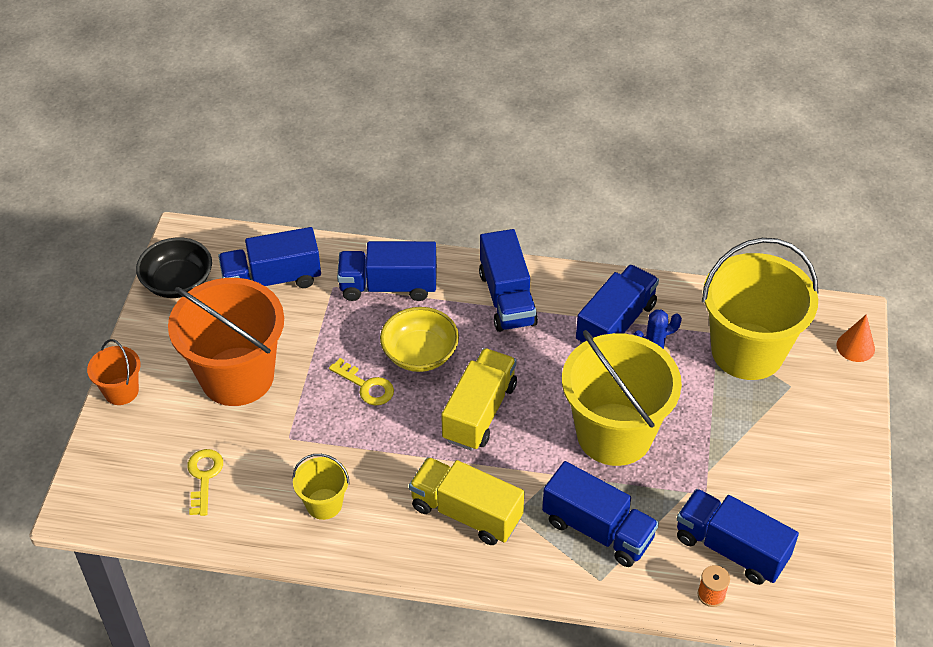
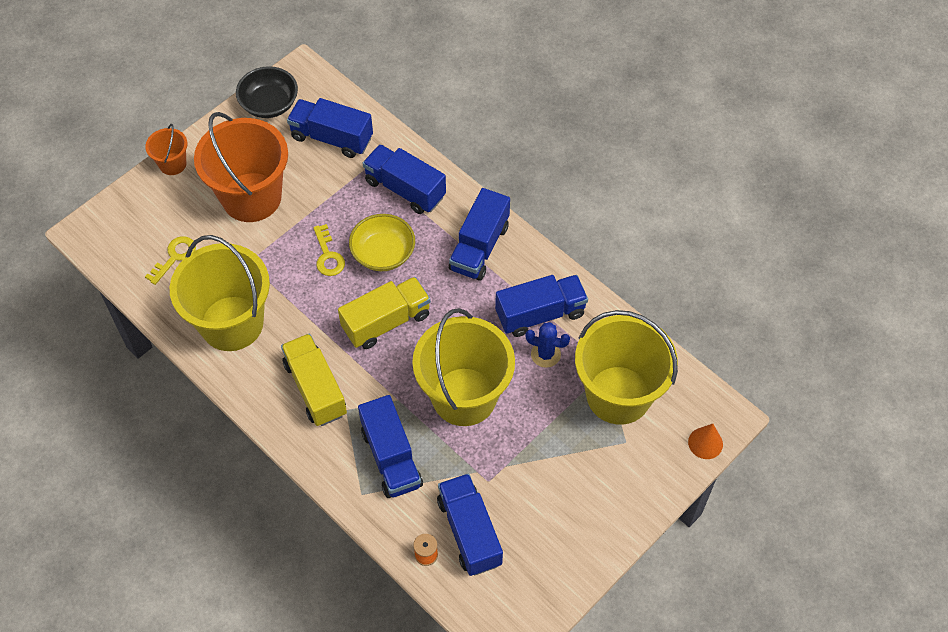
camera: 35 degrees right, 10 degrees up
(324, 504) = (232, 323): yellow bucket -> yellow bucket, size x2.16

